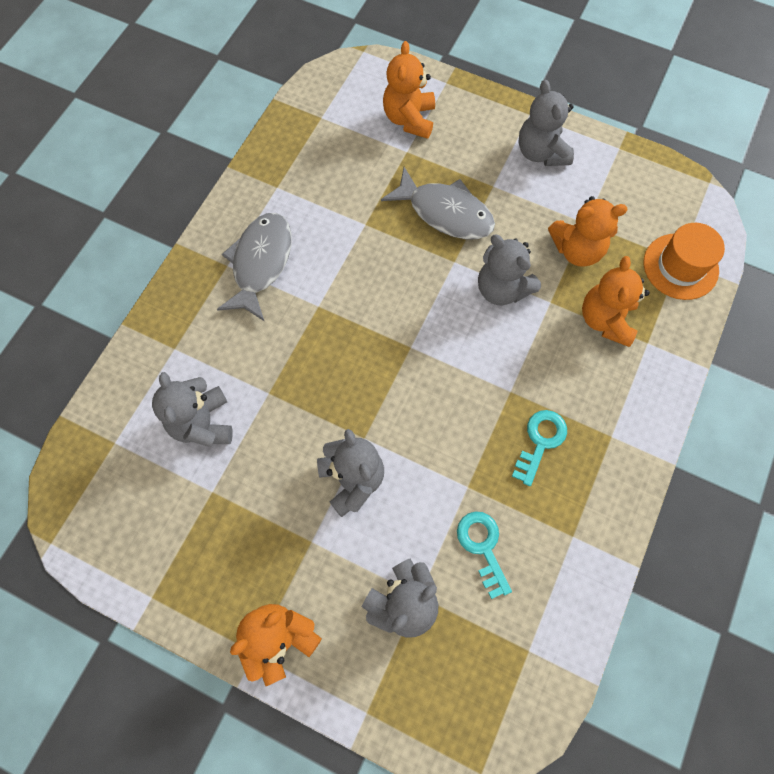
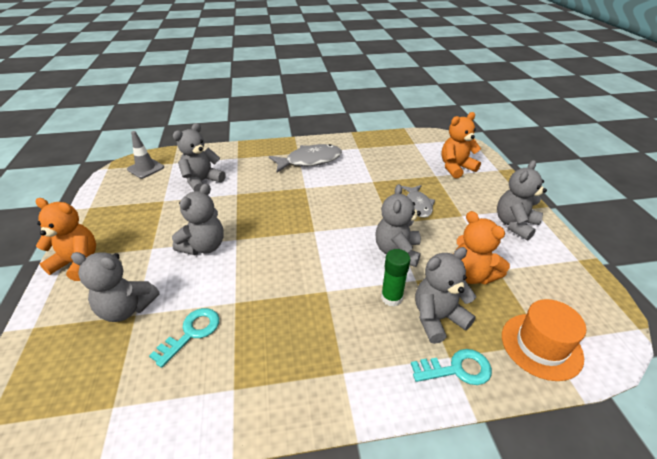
camera: 55 degrees right, 30 degrees down
(99, 487) = (146, 168): none -> grey traffic cone
(445, 212) = (418, 205): grey fish -> grey fish, size x0.64
(540, 441) = (301, 327): turquoise key -> turquoise key (457, 369)
(558, 339) = (391, 297): none -> green glue stick
(605, 320) = (437, 318): orange teddy bear -> grey teddy bear

